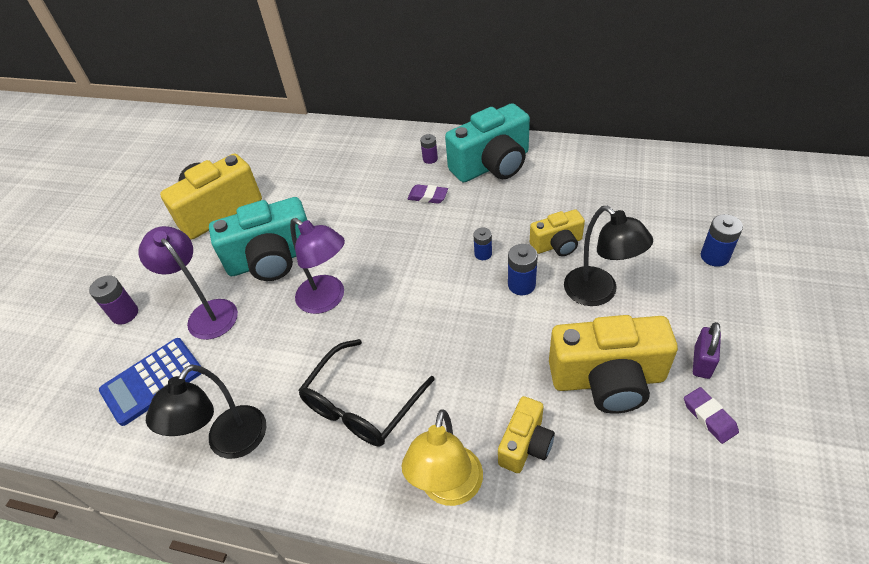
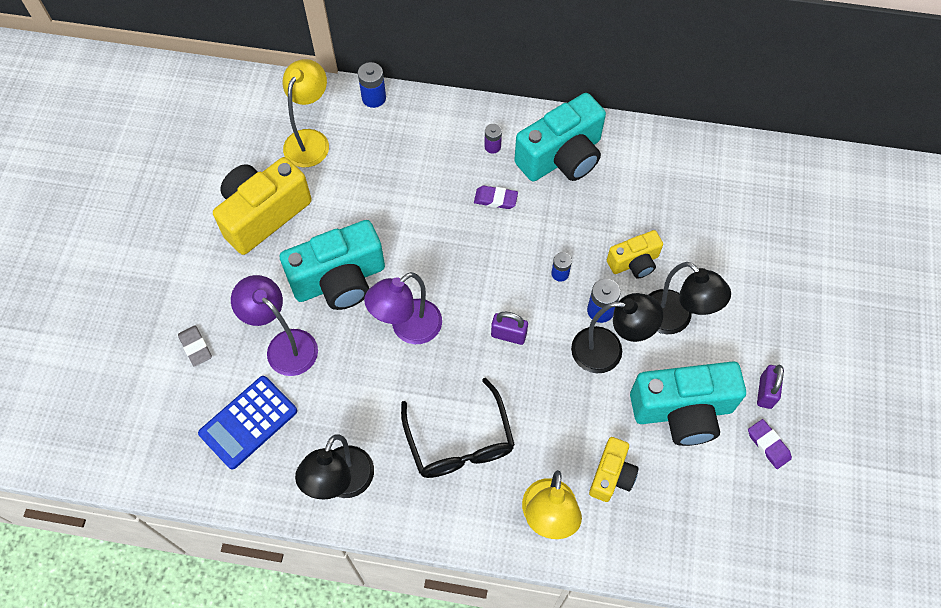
camera: 10 degrees left, 15 degrees up
(125, 314) = (195, 347): purple battery -> grey eraser
(273, 157) = (310, 140): none -> yellow lamp
(328, 299) = (408, 328): purple lamp -> purple lamp turned 105 degrees clockwise
(361, 404) = (459, 441): black glasses -> black glasses turned 45 degrees counterclockwise
(426, 306) = (508, 335): none -> purple padlock
(528, 320) = (608, 350): none -> black lamp
(607, 379) = (682, 411): yellow camera -> turquoise camera
(714, 256) = (785, 277): blue battery -> blue battery (374, 98)

